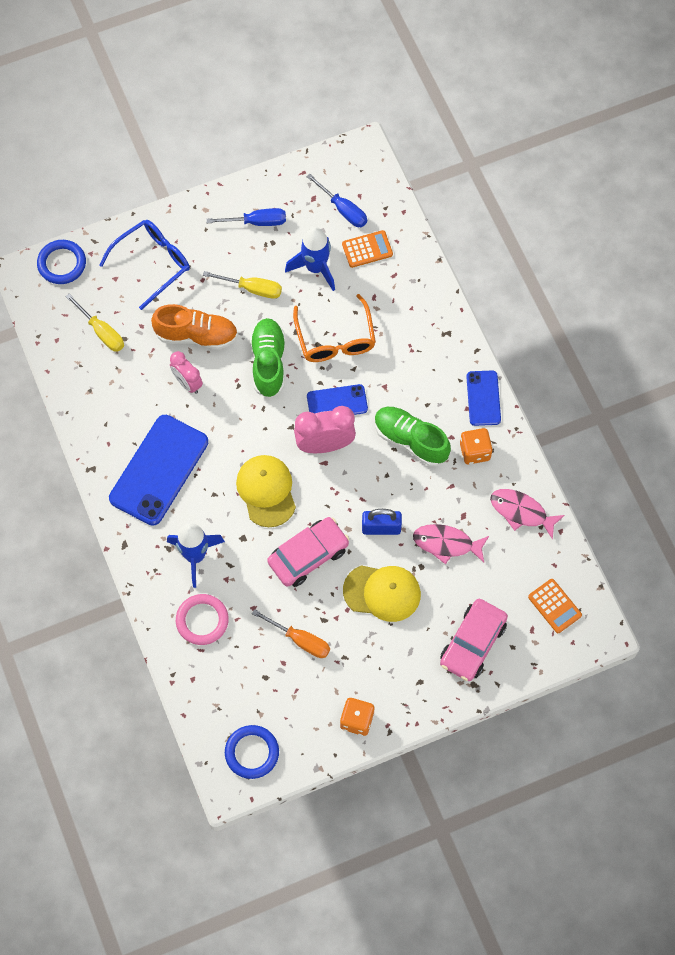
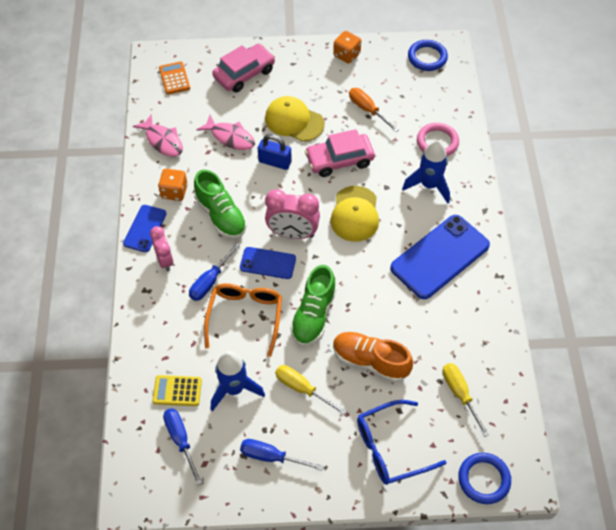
camera: 160 degrees left, 10 degrees down
(187, 383) = (392, 321): pink clock -> pink clock (165, 260)
(367, 249) = (177, 391): orange calculator -> yellow calculator
(387, 363) = (210, 281): none -> blue screwdriver

